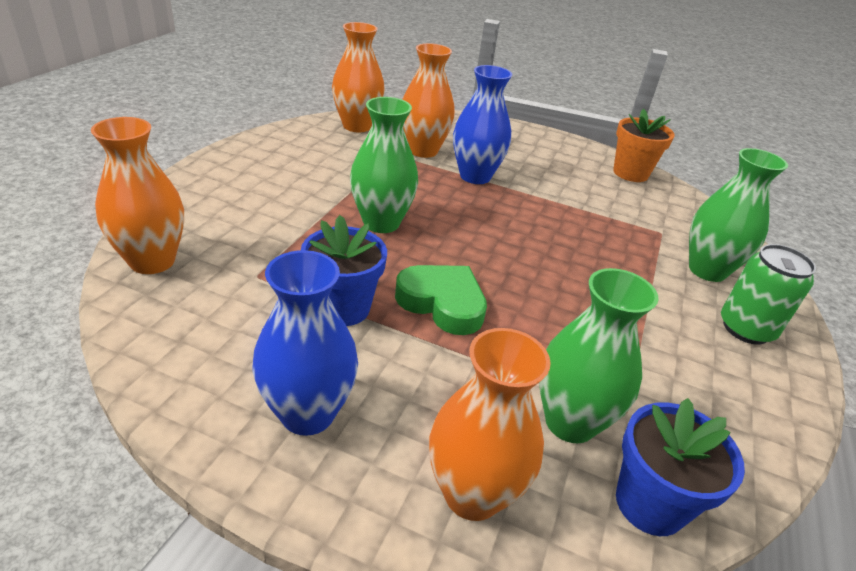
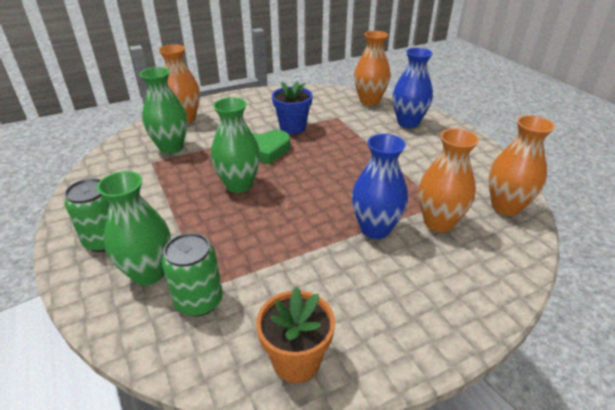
camera: 135 degrees right, 0 degrees up
(308, 413) = (252, 106): blue vase -> blue vase (408, 123)
(381, 223) = (348, 161): green vase -> green vase (239, 185)
(650, 503) = (127, 144): blue flower pot -> none
(672, 228) = (199, 301): none -> green can

